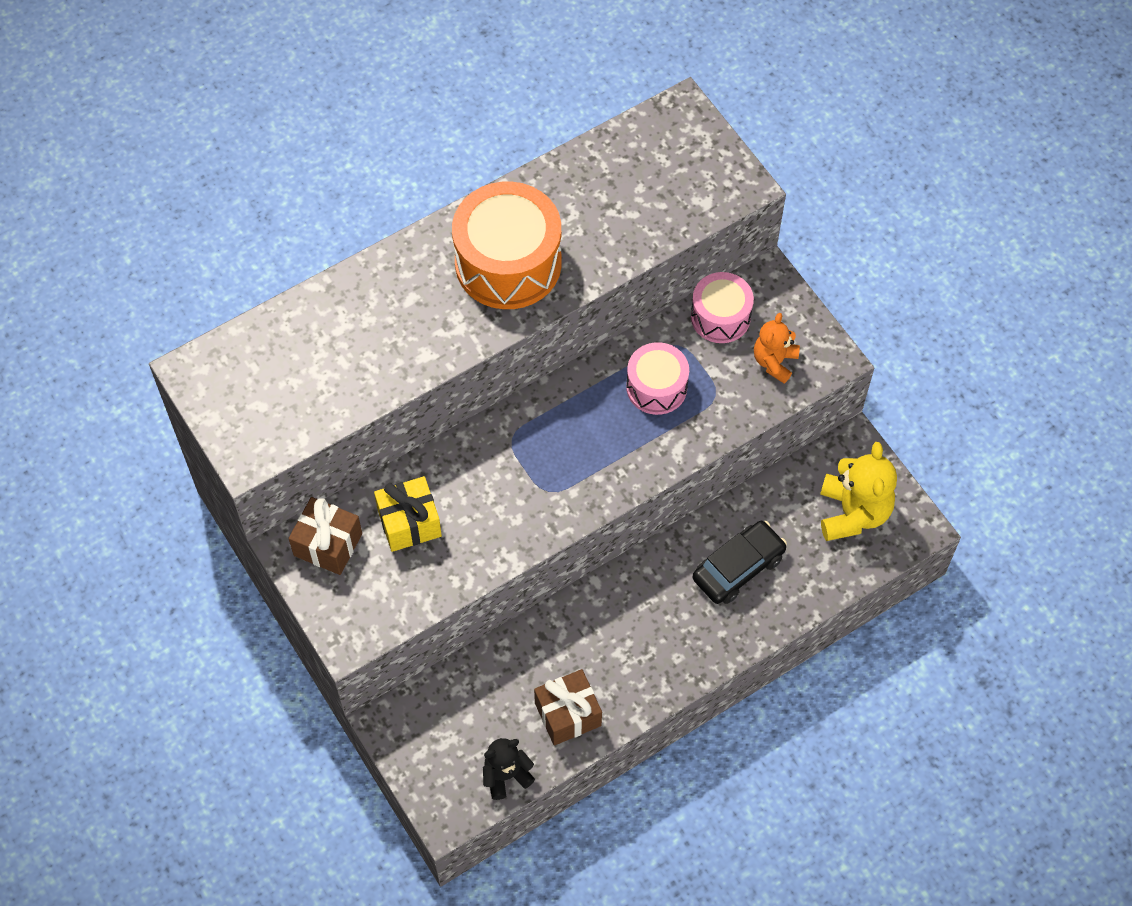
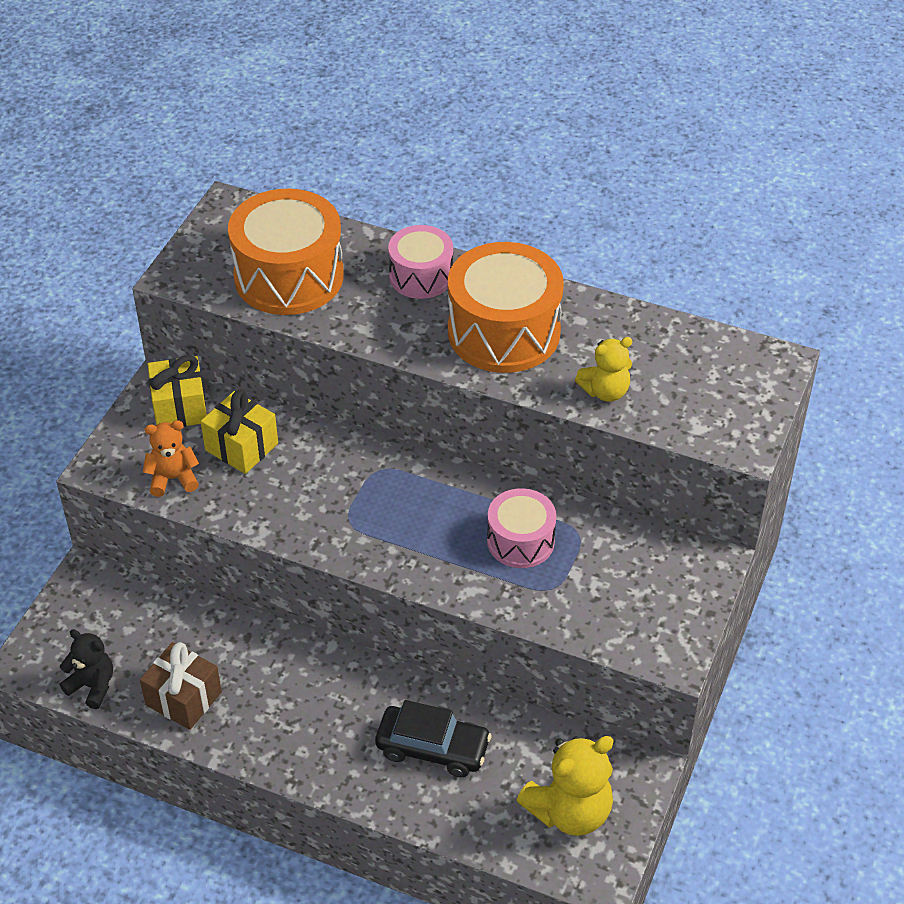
camera: 55 degrees right, 15 degrees down
(319, 374) = (289, 276): none -> orange drum
(328, 544) = (180, 407): brown gift -> yellow gift
(623, 237) = (605, 391): none -> yellow teddy bear
(720, 317) = (637, 548): pink drum -> pink drum (421, 276)
(774, 362) = (628, 614): orange teddy bear -> orange teddy bear (173, 479)

